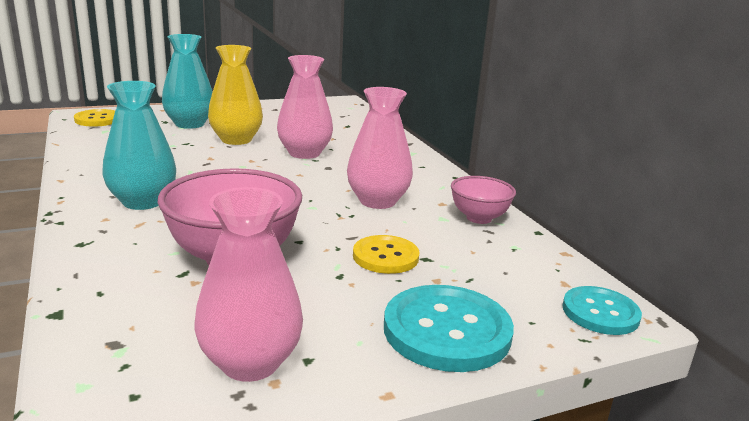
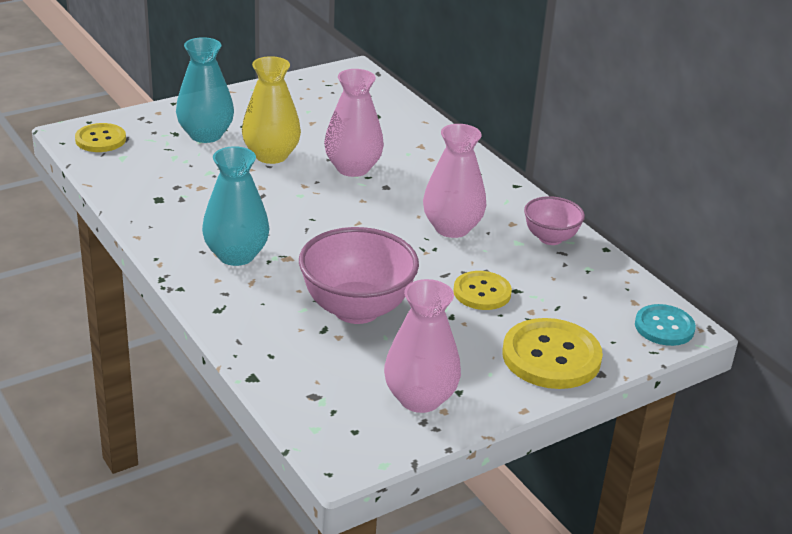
camera: 10 degrees left, 10 degrees up
(447, 330) = (551, 356): turquoise button -> yellow button

